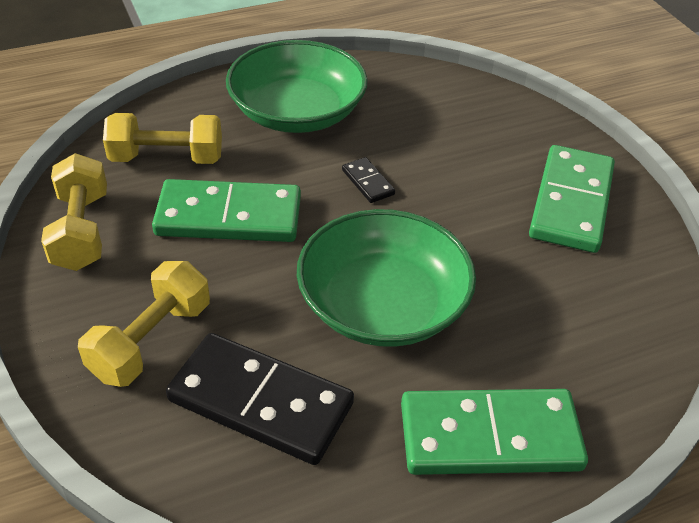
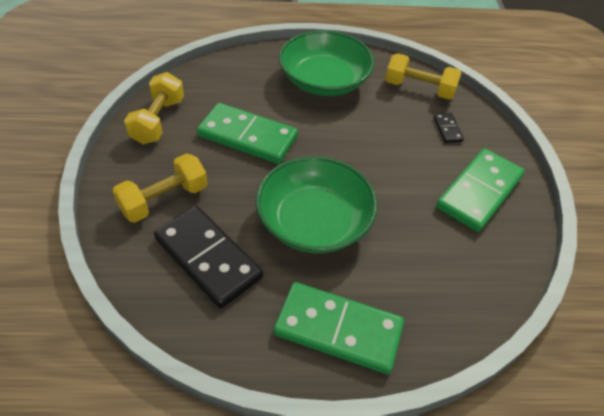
camera: 20 degrees right, 5 degrees up
(167, 158) = (229, 89): yellow dumbbell -> yellow dumbbell (419, 89)
(368, 182) = (346, 139): black domino -> black domino (447, 129)

